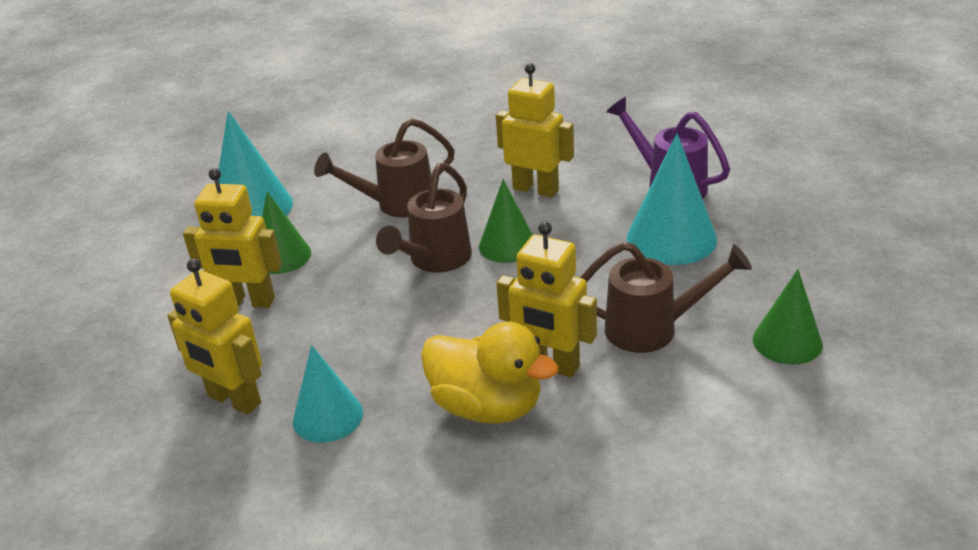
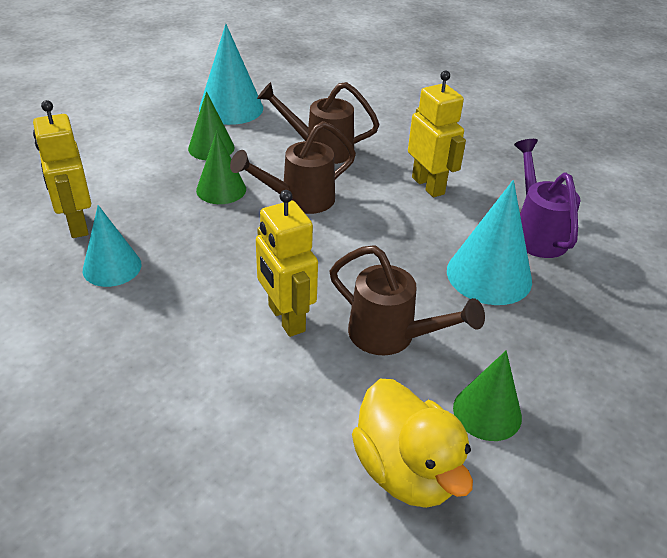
camera: 30 degrees right, 5 degrees up
(248, 302) = (158, 167): yellow robot -> none
(487, 406) = (210, 322): yellow duck -> yellow duck (406, 470)
(507, 245) = (360, 215): green cone -> green cone (221, 189)

